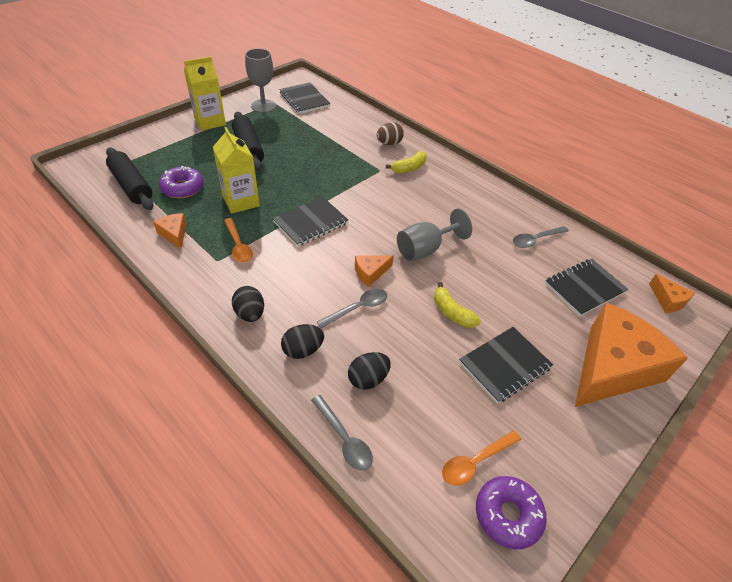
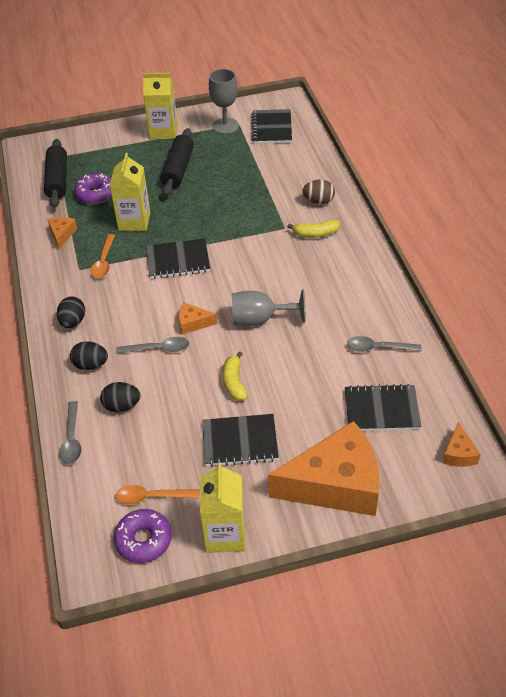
camera: 35 degrees right, 0 degrees up
(573, 465) = (225, 534): none -> yellow carton

